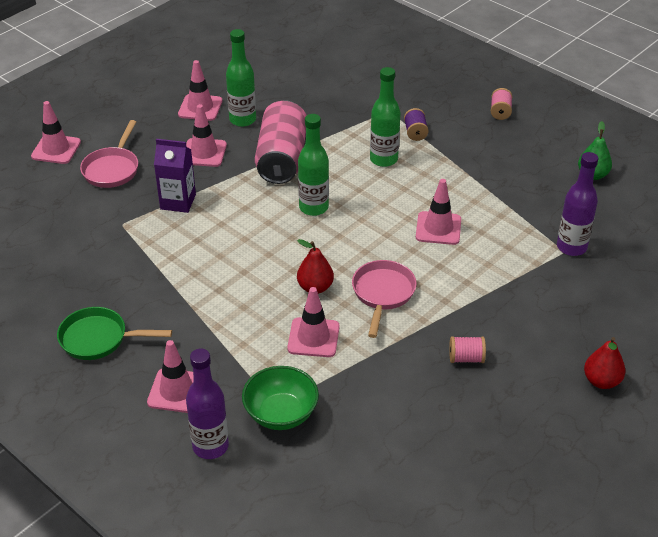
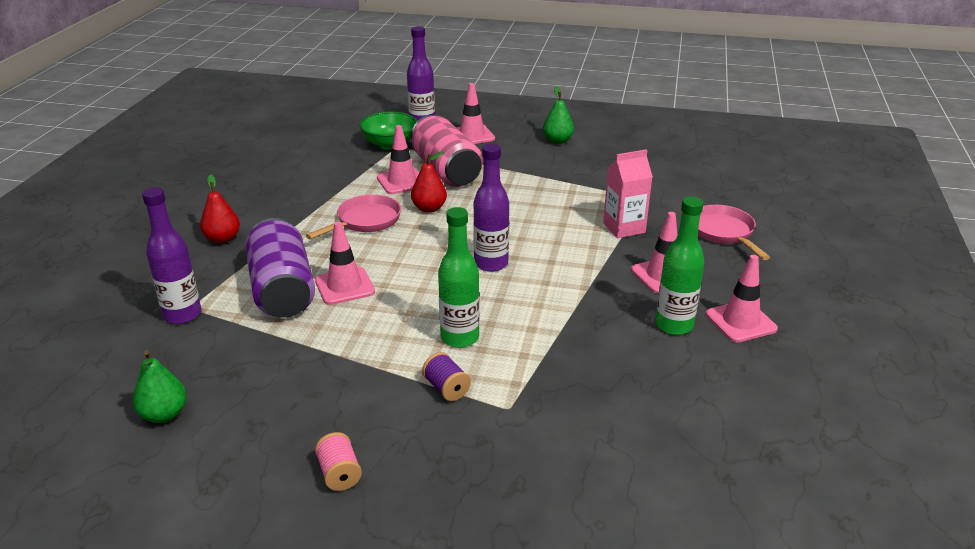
camera: 150 degrees right, 10 degrees down
(56, 149) = (801, 231): pink traffic cone -> none
(98, 339) = (557, 141): green pan -> green pear
(178, 202) = (624, 228): purple carton -> pink carton
(282, 158) = (576, 298): pink can -> pink can (446, 170)
(313, 207) = (491, 264): green bottle -> purple bottle
(383, 294) = (365, 221): pink pan -> pink pan turned 120 degrees counterclockwise
(466, 358) = (266, 203): pink spool -> none
(488, 242) = (282, 290): none -> purple can
(601, 381) = (139, 221): red pear -> red pear (222, 239)

